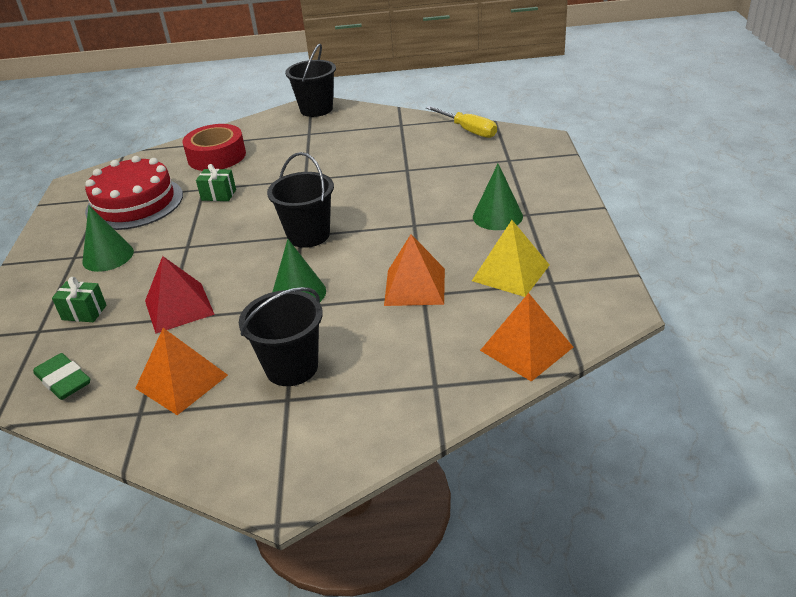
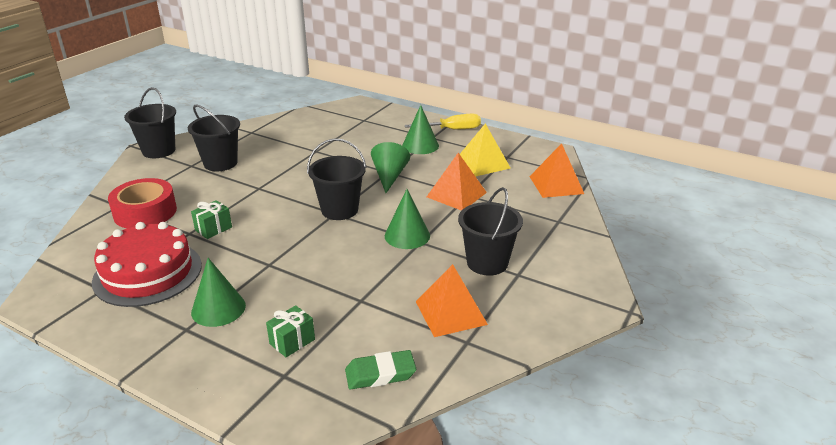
camera: 60 degrees left, 5 degrees down
(179, 307) = (353, 290): red pyramid -> none
(327, 142) = (220, 163): none -> black bucket
(405, 230) = (389, 176): none -> green cone
(468, 130) = (305, 117): yellow screwdriver -> yellow screwdriver (452, 130)

